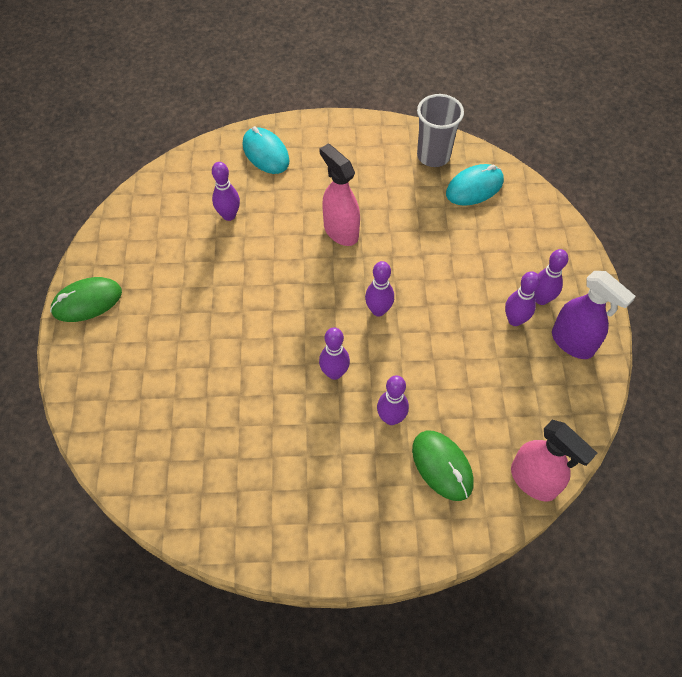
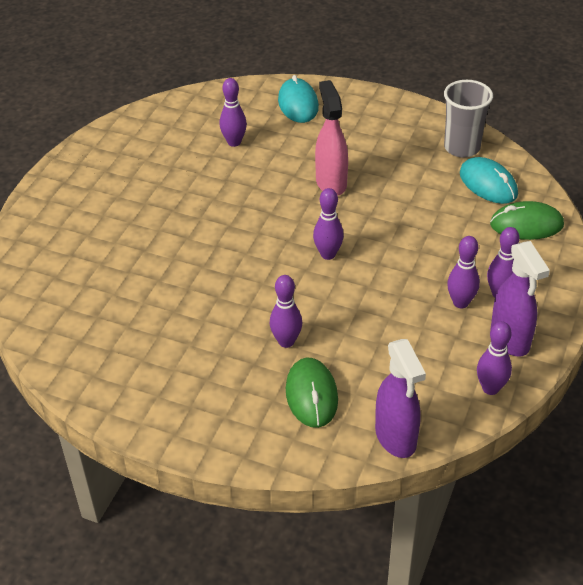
camera: 25 degrees right, 15 degrees down
(87, 301) = (71, 171): green mouse -> green mouse (526, 225)
(334, 373) = (255, 290): purple bowling pin -> purple bowling pin (490, 388)
(474, 187) = (488, 184): turquoise mouse -> turquoise mouse turned 60 degrees clockwise
(534, 481) = (396, 437): pink spray bottle -> purple spray bottle

